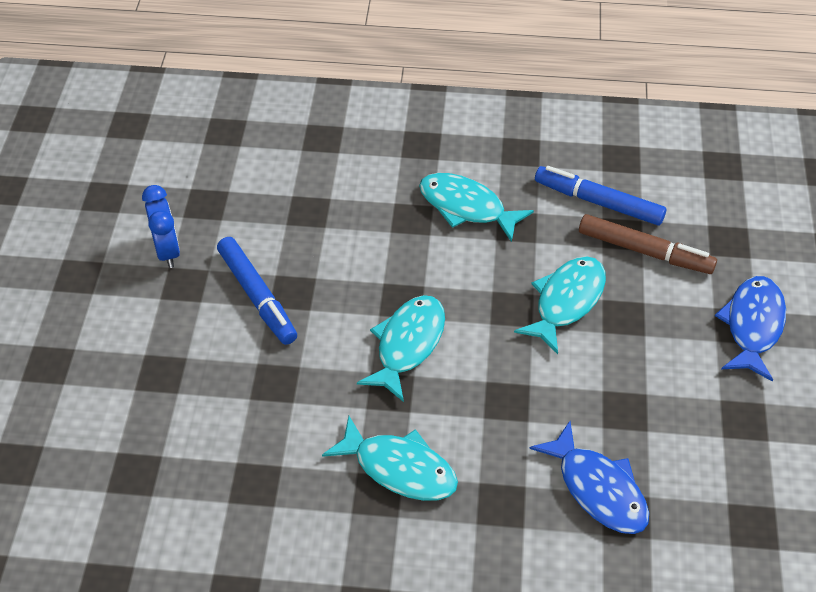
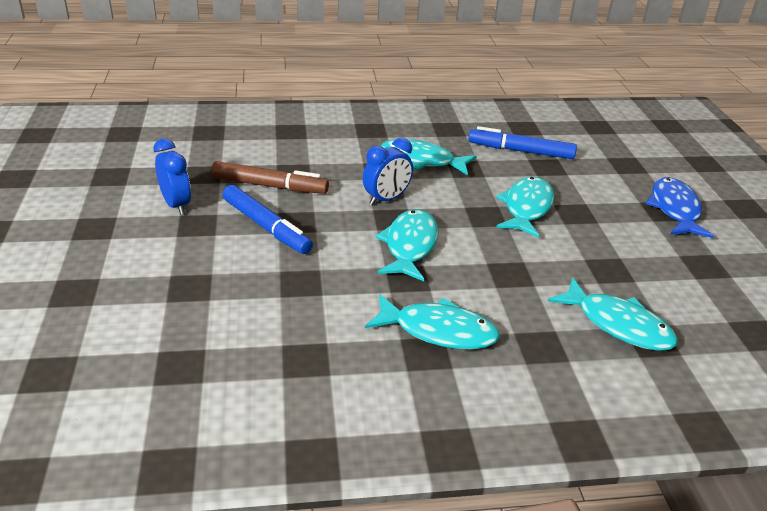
camera: 15 degrees left, 15 degrees down
(403, 268) = (386, 199): none -> blue clock
(598, 489) = (618, 324): blue fish -> turquoise fish
(645, 251) = (570, 175): brown marker -> brown marker (270, 186)

